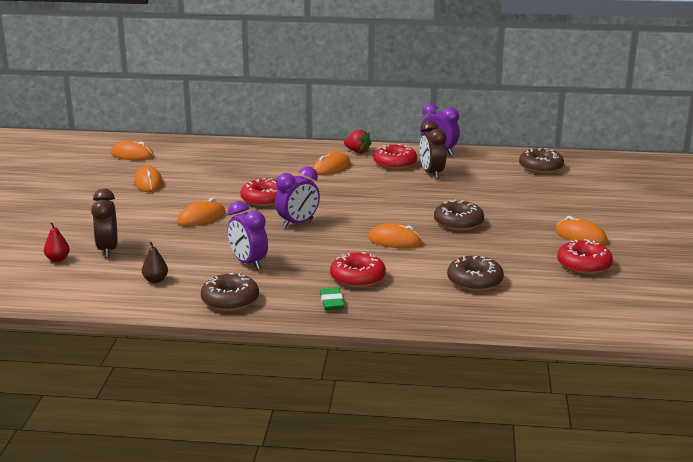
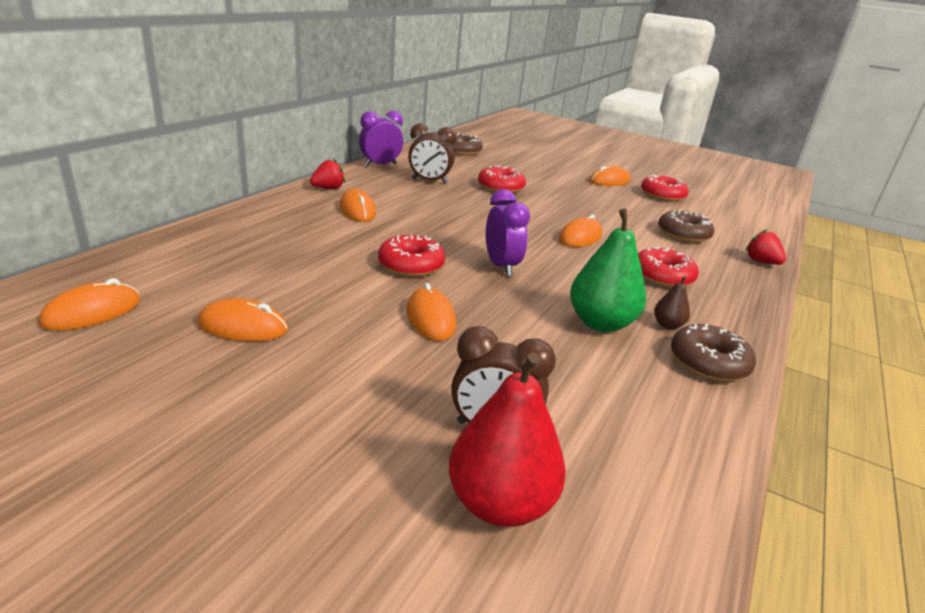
camera: 70 degrees left, 5 degrees up
(57, 259) = (500, 503): red pear -> red pear, size x2.11
(155, 280) = (630, 407): brown pear -> brown pear (667, 325)
(248, 263) = (600, 323): purple clock -> green pear
(331, 302) = (719, 304): green eraser -> none
(395, 163) = (385, 185): red donut -> red donut (500, 187)
(457, 320) = (761, 262): none -> red strawberry
(458, 223) = (555, 205): brown donut -> none

